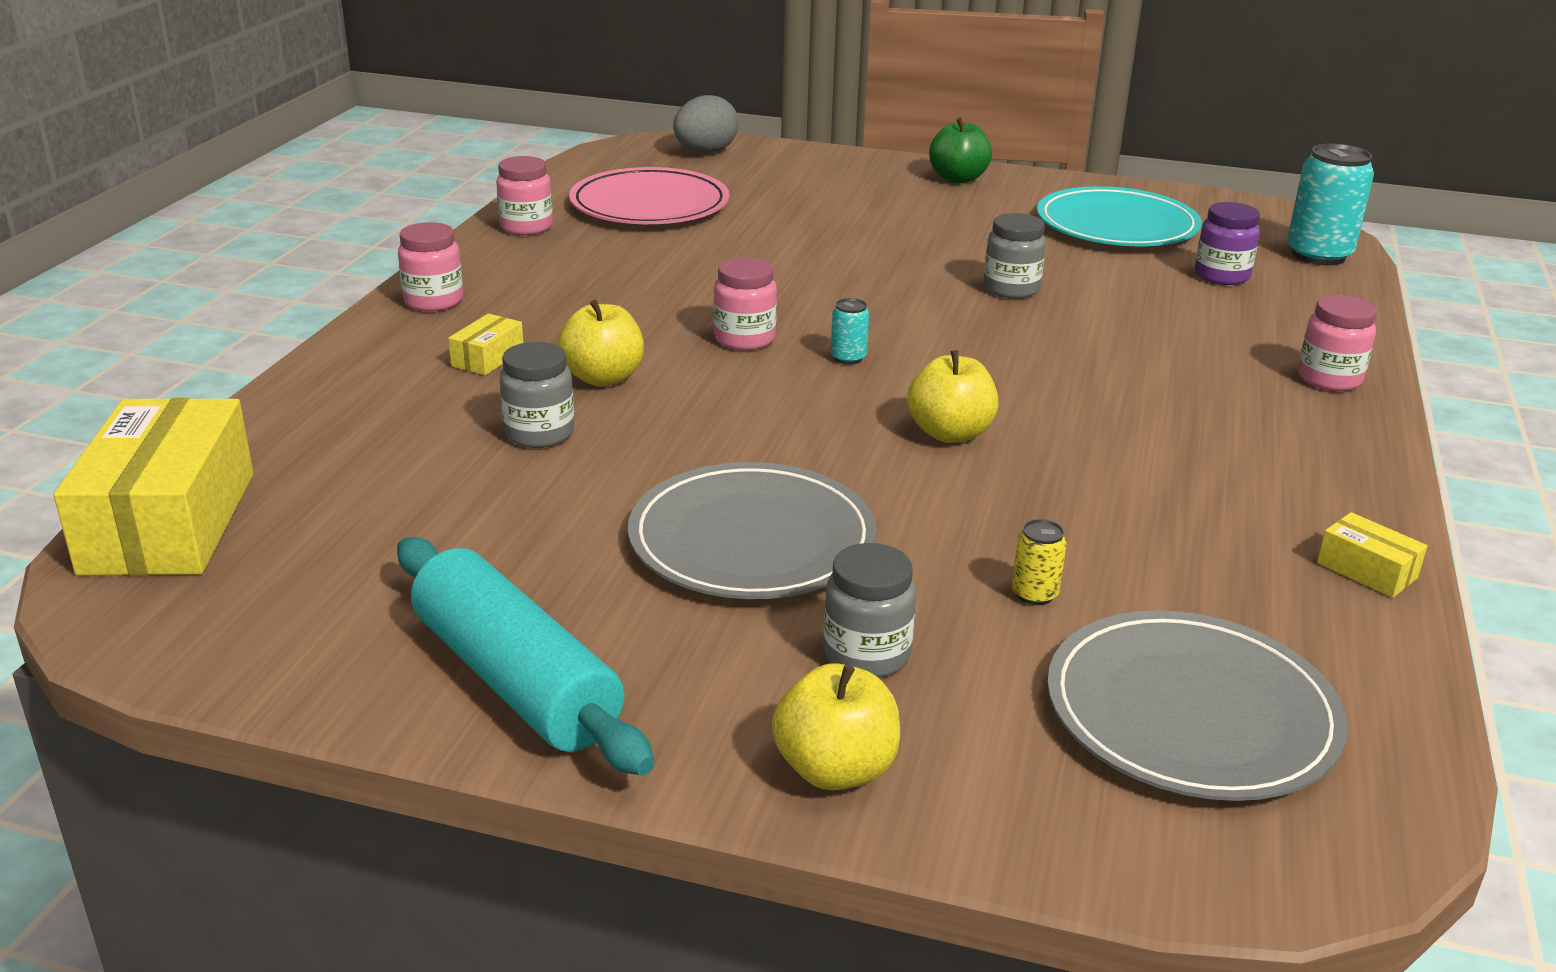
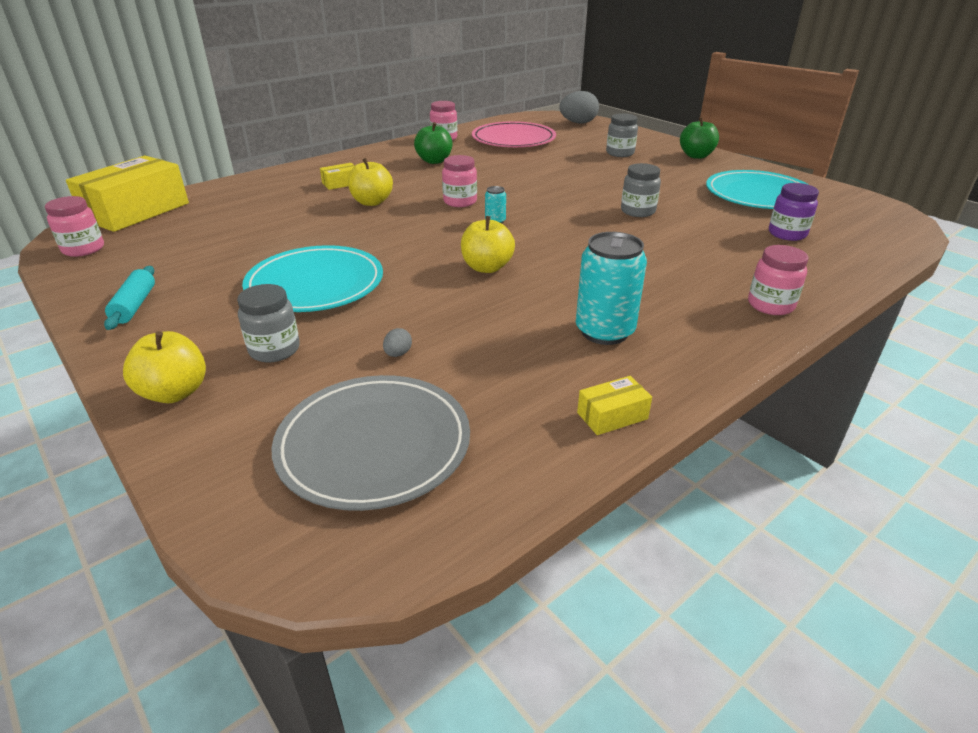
camera: 35 degrees right, 5 degrees up
(433, 301) = (358, 158): pink jar -> pink jar (83, 249)
(516, 680) = (134, 305): turquoise rolling pin -> turquoise rolling pin, size x0.53
(539, 433) = (309, 216): grey jar -> grey jar (620, 153)
(582, 275) = (434, 161): none -> green apple
(752, 540) = (315, 284): grey plate -> turquoise plate
(1034, 594) = (398, 354): yellow can -> grey egg
(1318, 255) = (880, 238): turquoise can -> turquoise can (604, 331)
(1366, 570) = (612, 416): yellow box -> yellow box turned 75 degrees clockwise

